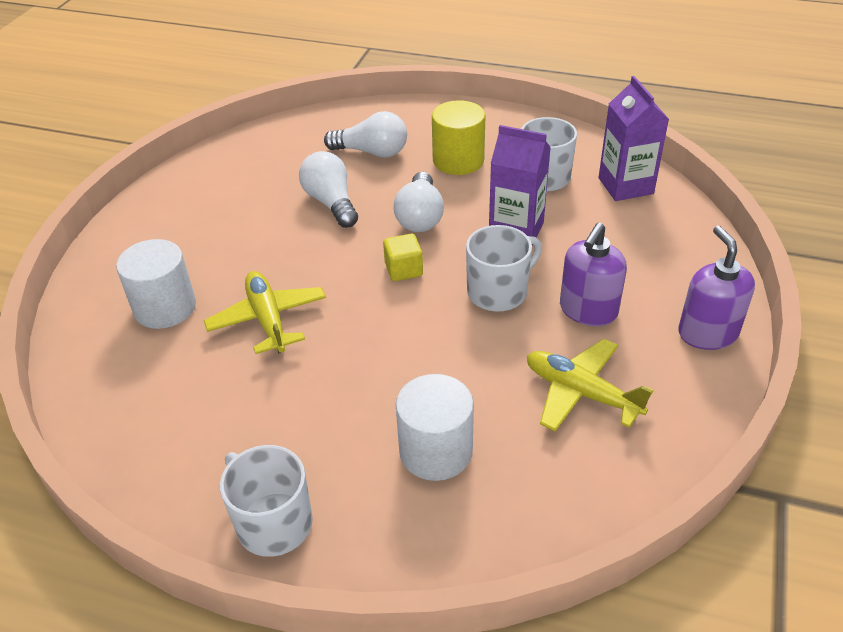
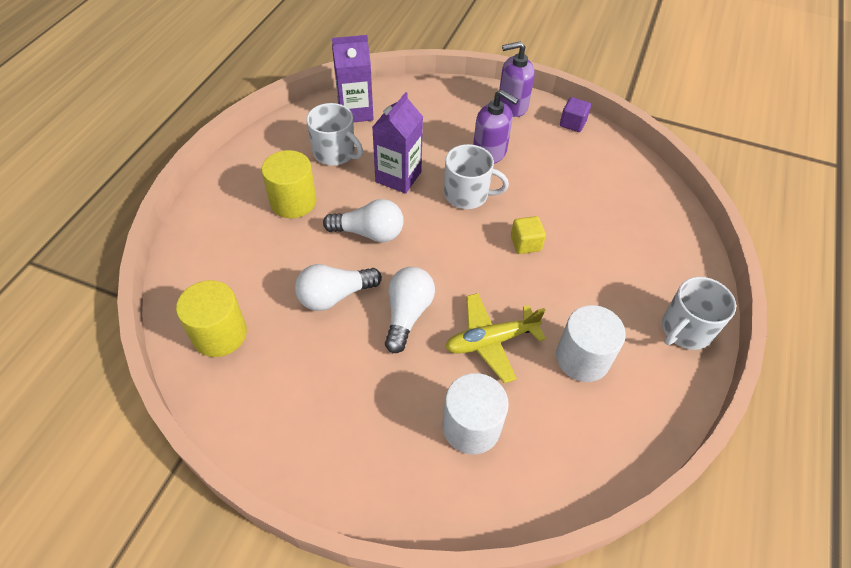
camera: 90 degrees left, 10 degrees up
(287, 144) = (219, 334): none -> yellow cylinder
(372, 152) = (259, 262): white light bulb -> white light bulb (407, 314)
(403, 270) = (437, 247): yellow cube -> yellow cube (525, 243)
(435, 451) = (616, 241): white cylinder -> white cylinder (582, 358)
(498, 292) = (467, 194): white mug -> white mug turned 135 degrees clockwise
(581, 393) = (563, 168): yellow plane -> none
(695, 408) = (572, 123): none -> purple cube

